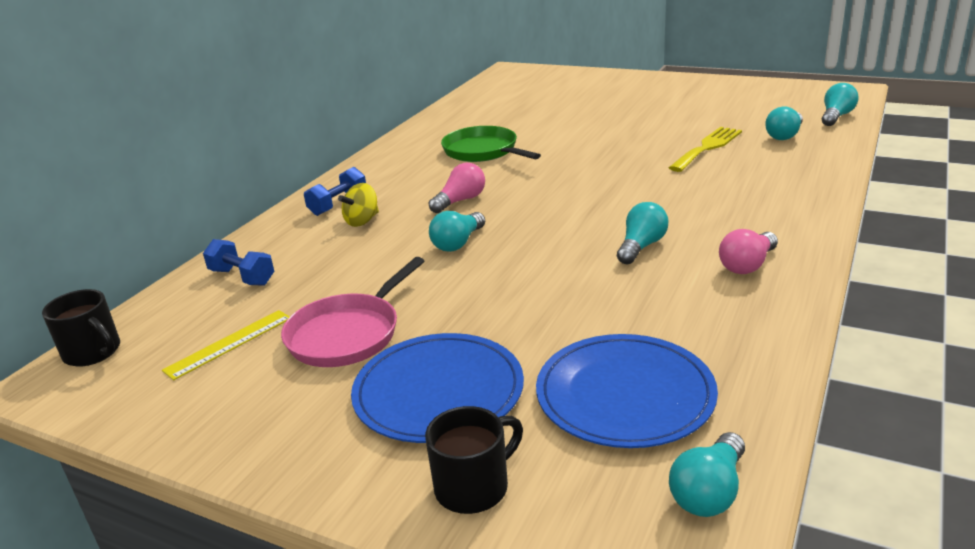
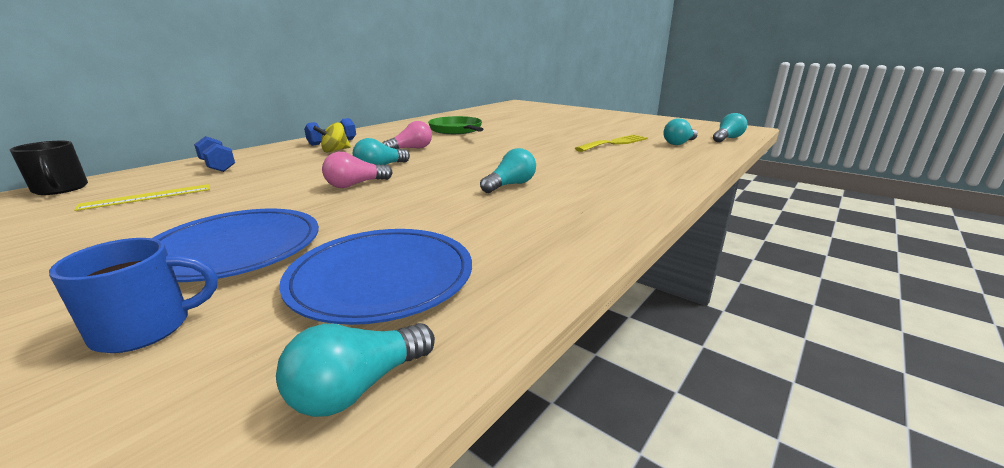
camera: 10 degrees right, 5 degrees down
(348, 334) = (231, 203): pink pan -> none
(474, 487) = (146, 328): black mug -> blue mug
(747, 265) = (586, 206): pink light bulb -> pink light bulb (355, 185)

